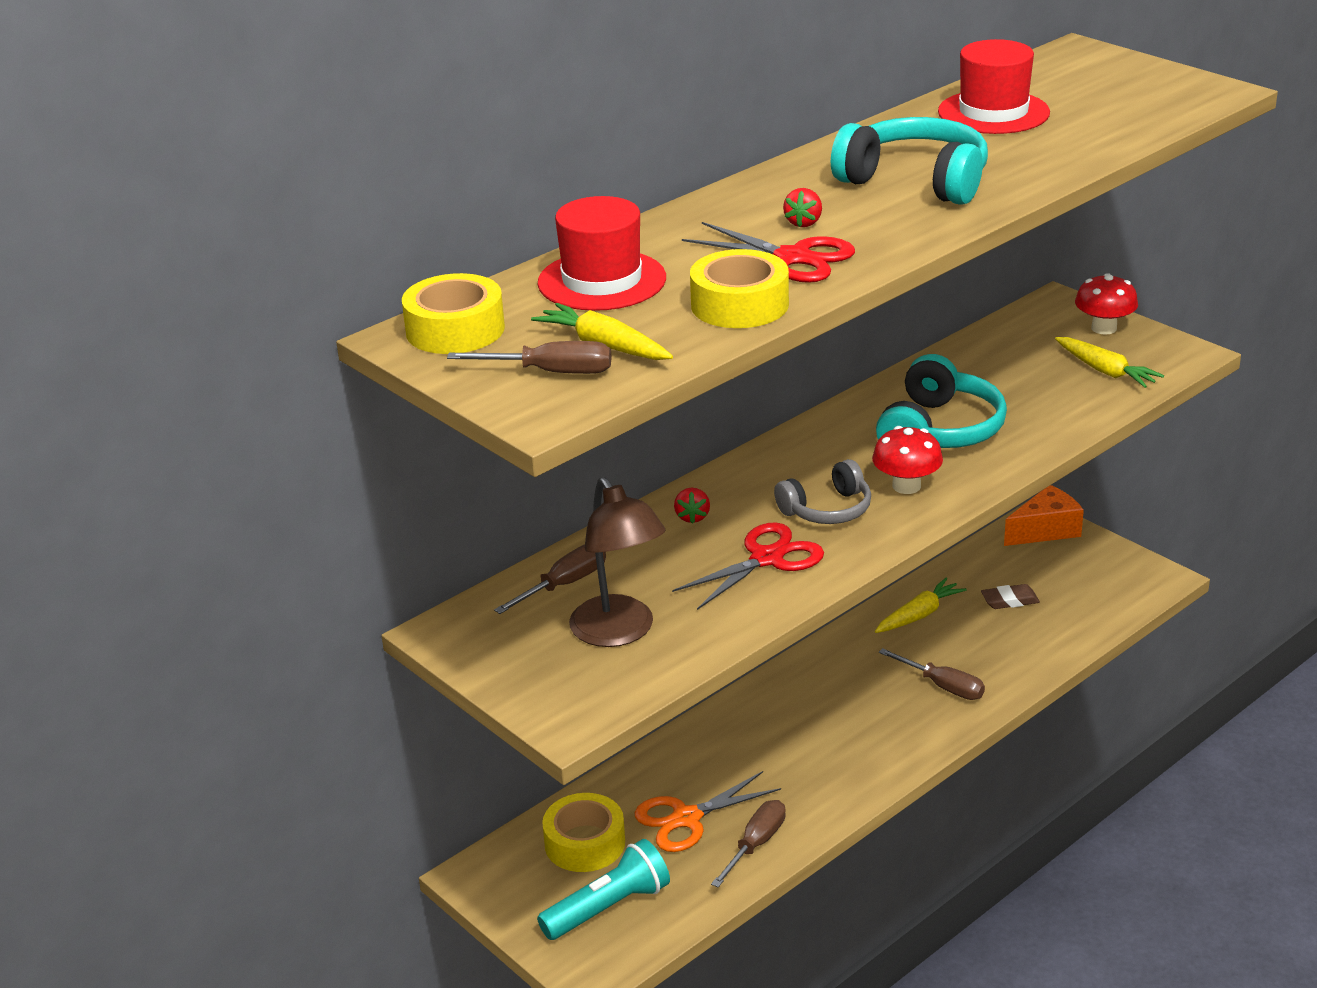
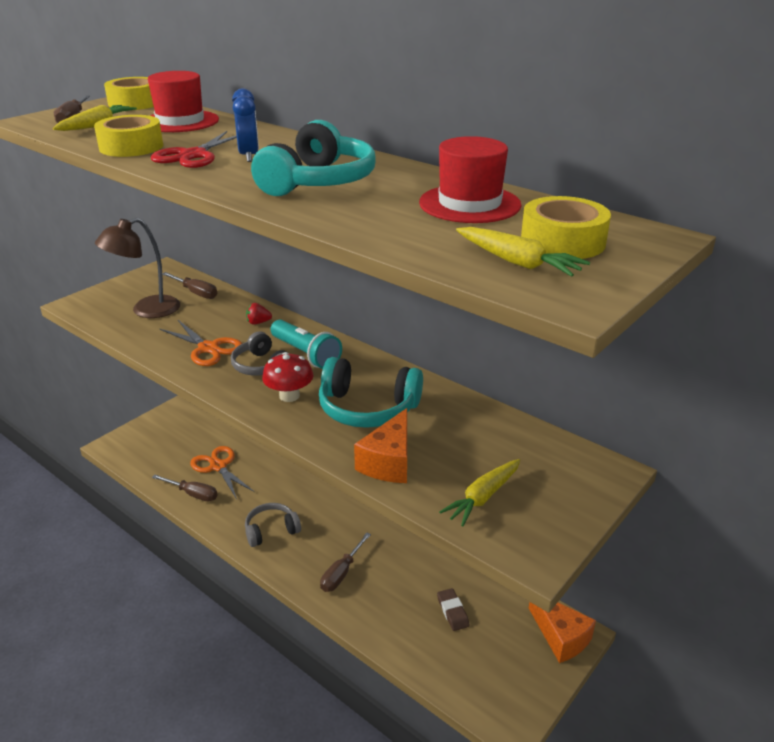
camera: 80 degrees right, 0 degrees up
(585, 843) = (204, 433): yellow tape -> yellow tape (562, 241)
(608, 907) = (154, 446): turquoise flashlight -> turquoise flashlight (305, 354)
(766, 559) = (208, 348): red scissors -> orange scissors
(803, 223) = (249, 156): red strawberry -> blue clock
(853, 753) = (271, 530): none -> grey headphones
(919, 615) = (424, 558): yellow carrot -> yellow carrot (518, 262)
(1048, 420) = (389, 462): none -> orange cheese
(1104, 328) = (568, 499): red mushroom -> none

